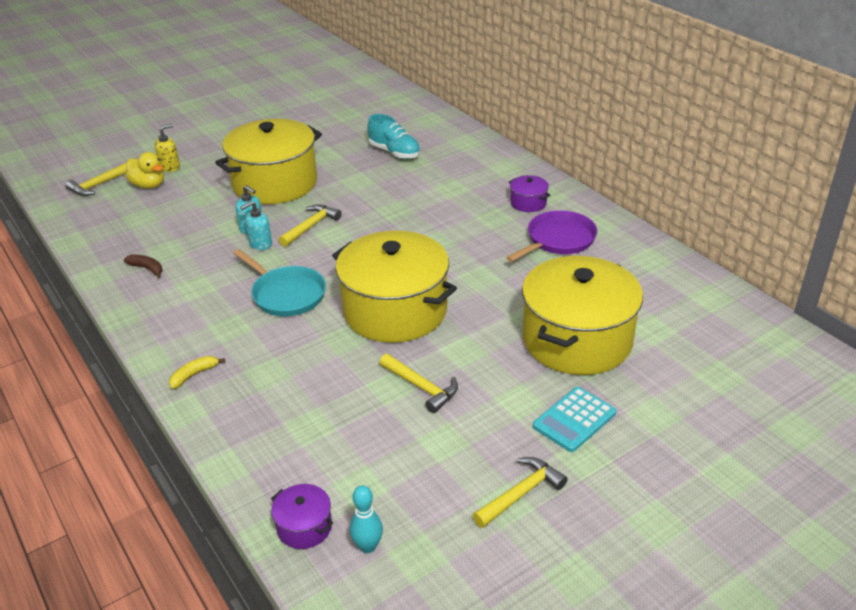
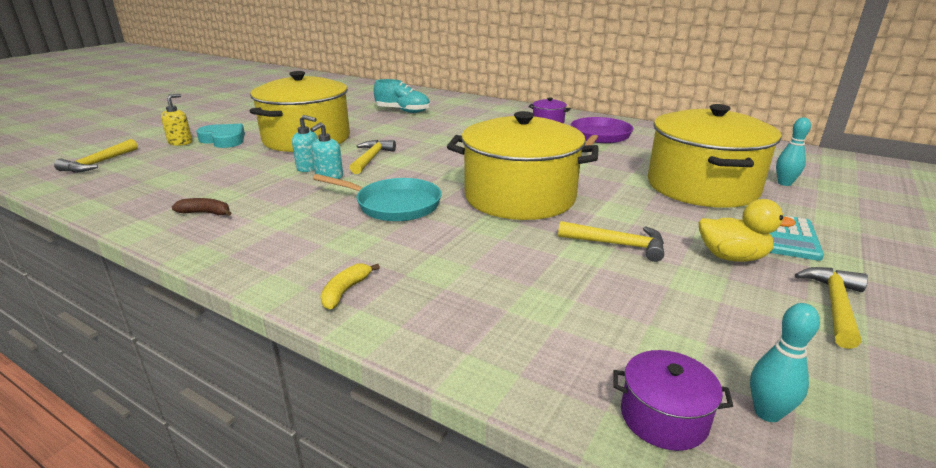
camera: 25 degrees left, 10 degrees down
(149, 185) = (163, 156): yellow duck -> yellow duck (732, 257)
(206, 170) = (224, 140): none -> turquoise heart
(668, 357) = (784, 183): none -> turquoise bowling pin

